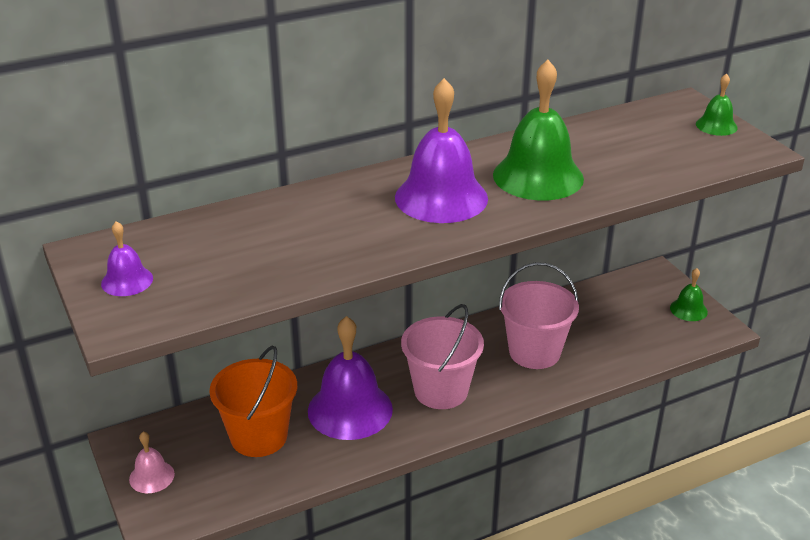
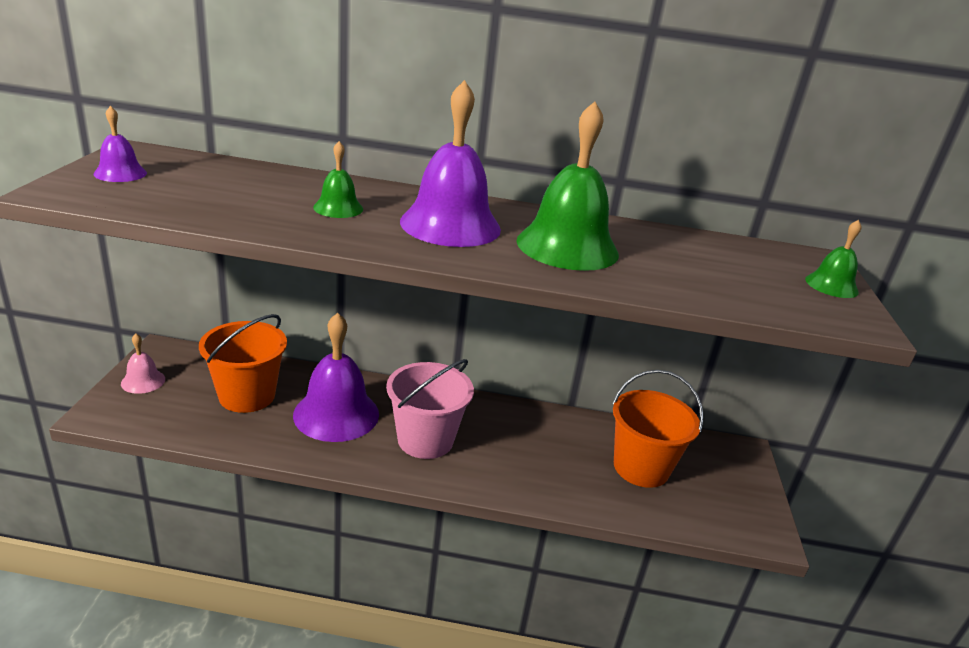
camera: 30 degrees right, 5 degrees down
(534, 352) = (545, 454): pink bucket -> none
(605, 325) = (641, 467): none -> orange bucket
(688, 309) = (747, 498): green bell -> green bell (338, 208)

